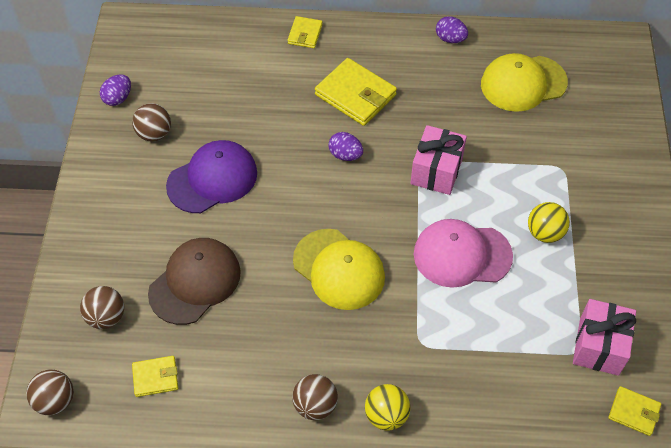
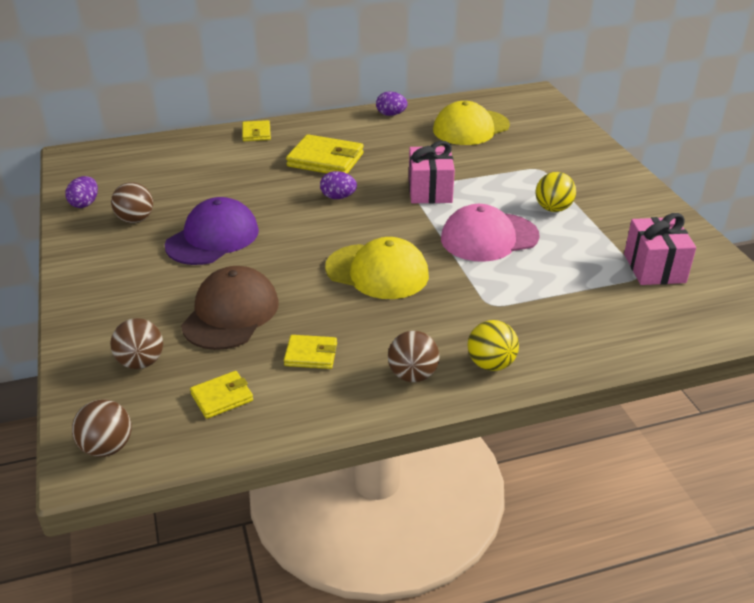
camera: 20 degrees left, 20 degrees down
(634, 412) = (718, 304): yellow wallet -> yellow wallet (311, 354)

